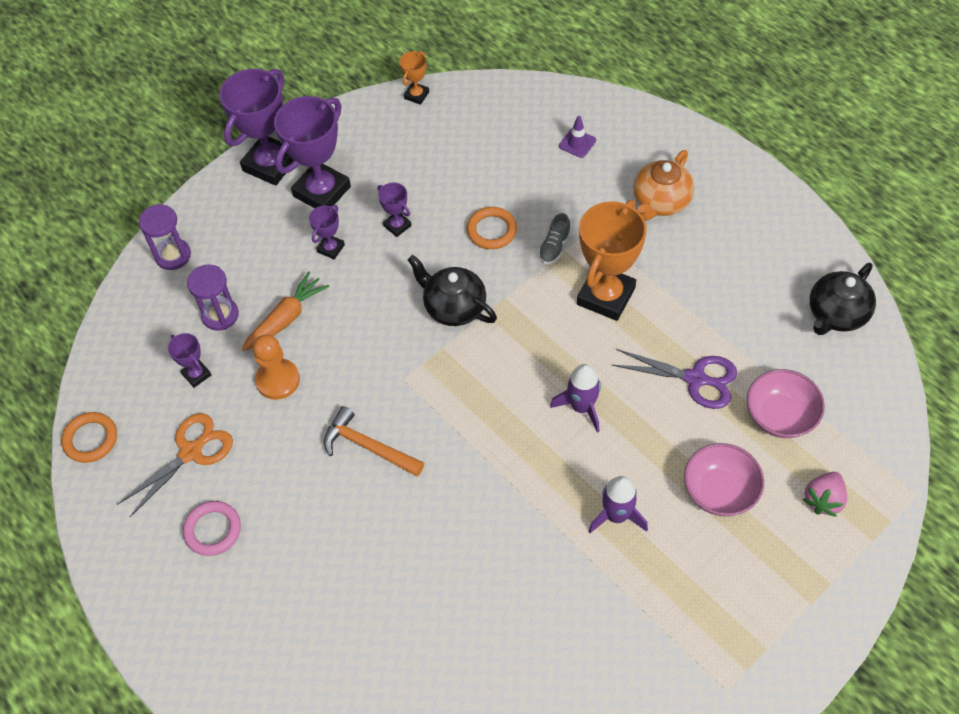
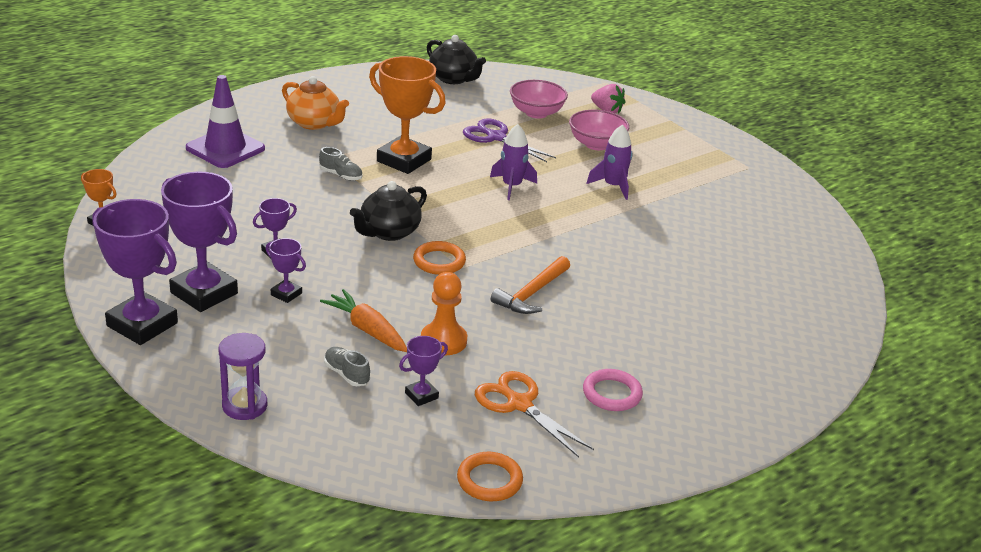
camera: 90 degrees left, 25 degrees down
(220, 315) = (346, 374): purple hourglass -> grey shoe
(491, 230) = (307, 202): orange ring -> orange ring (439, 261)
(577, 143) = (225, 148): purple traffic cone -> purple traffic cone, size x2.11
(695, 379) = (496, 137): purple scissors -> purple scissors turned 75 degrees counterclockwise

